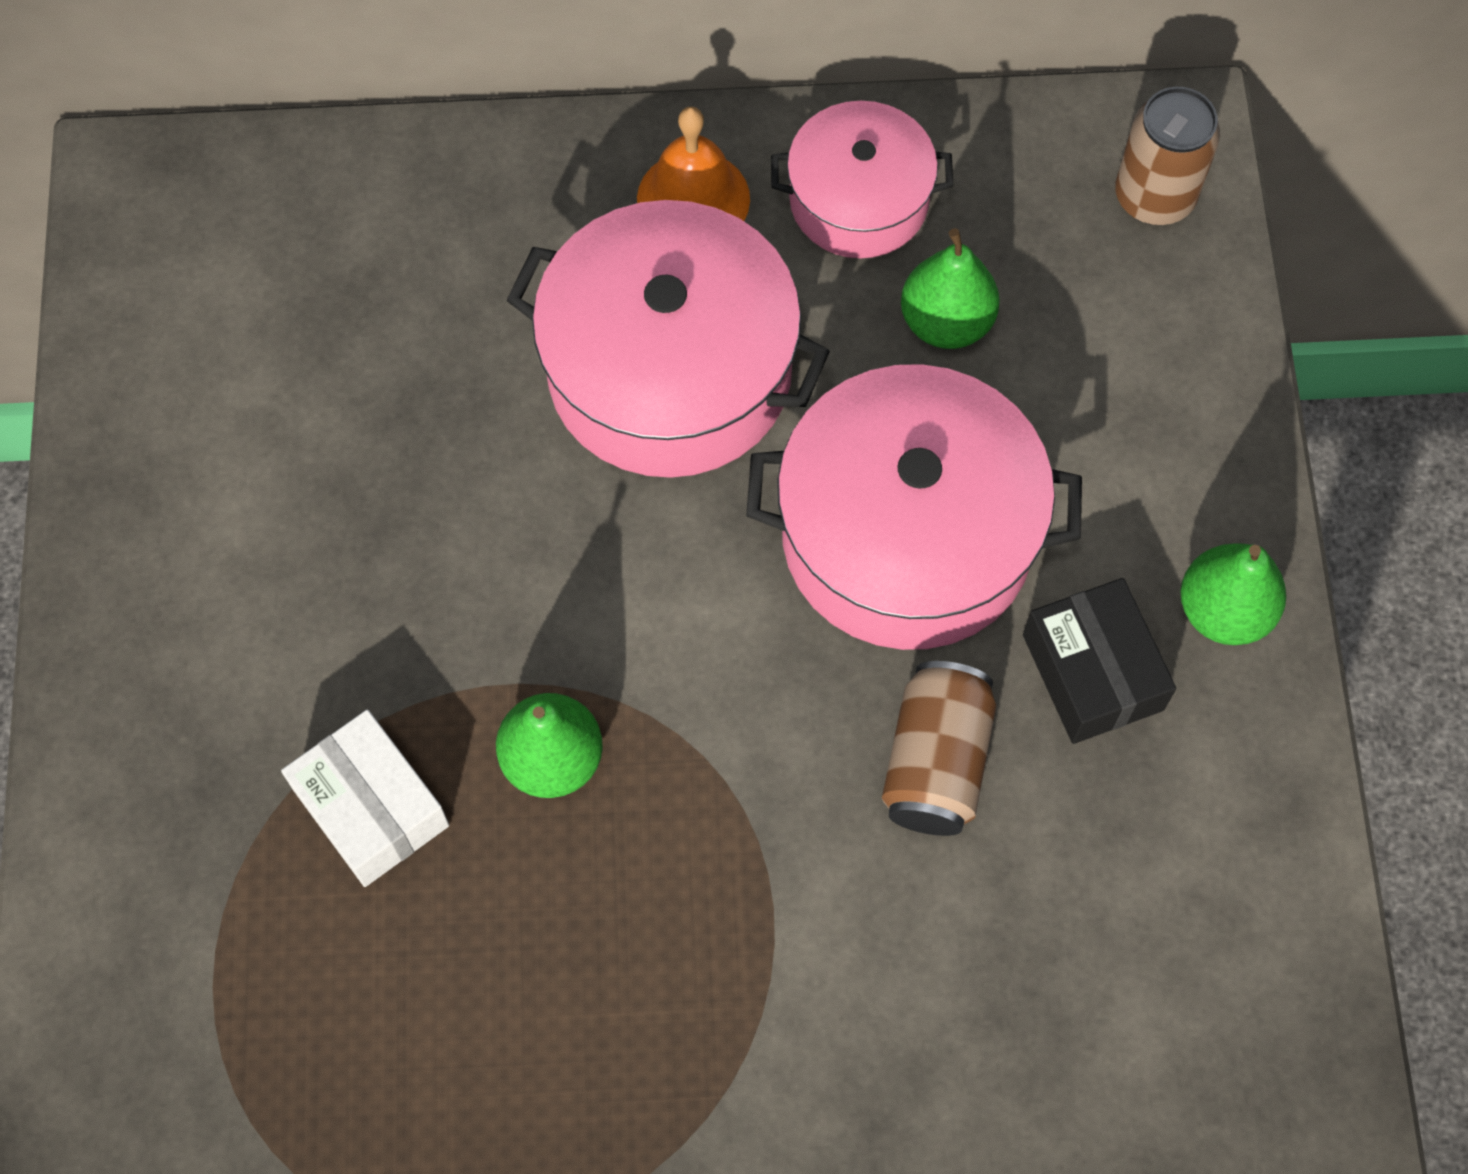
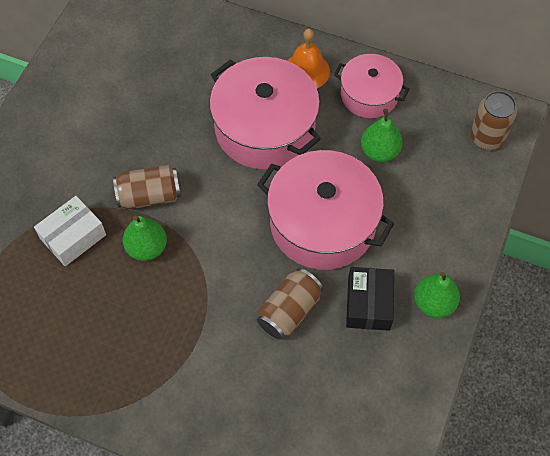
camera: 25 degrees right, 5 degrees down
(371, 808) = (73, 237): white box -> white box turned 60 degrees clockwise
(494, 638) = (149, 196): none -> brown can

